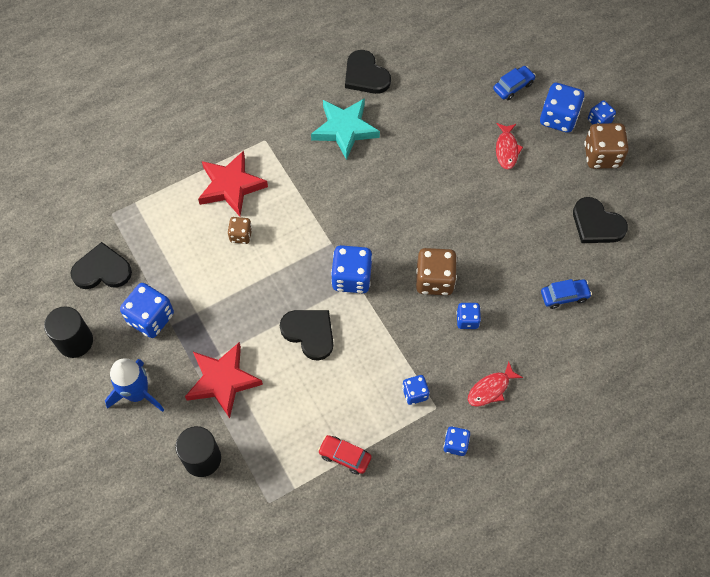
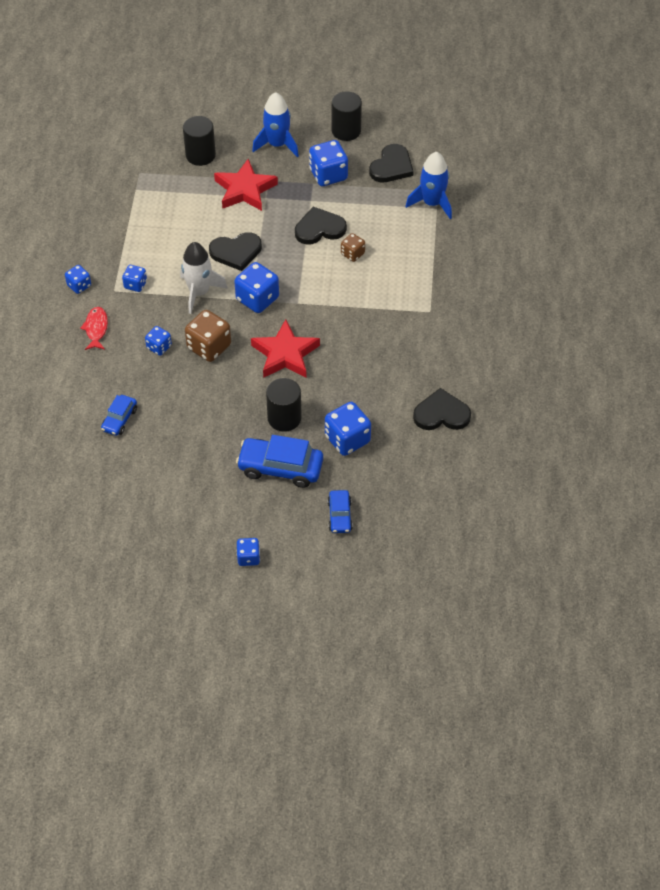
camera: 125 degrees right, 10 degrees down
(130, 209) = (432, 203): none -> blue rocket
(231, 186) = (402, 269): red star -> red star (285, 354)
(344, 456) = (130, 224): red car -> none
(345, 129) = (396, 368): turquoise star -> none
(381, 331) = (199, 292): none -> white rocket
(459, 176) = (284, 418): none -> black cylinder
(506, 149) = (280, 468): red fish -> blue car
(558, 118) = (278, 528): blue dice -> blue dice (347, 439)
(596, 224) = (157, 484): black heart -> black heart (319, 228)
(602, 156) = (213, 534): brown dice -> none

